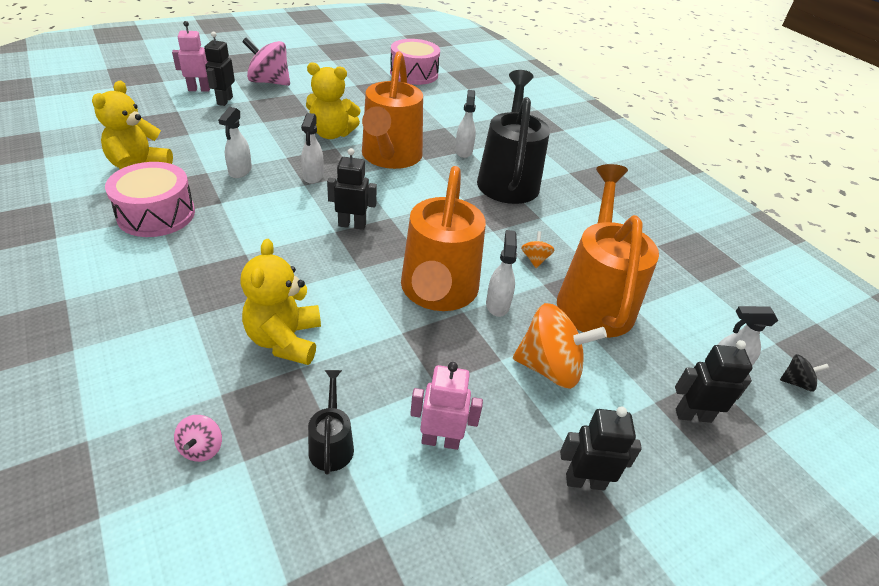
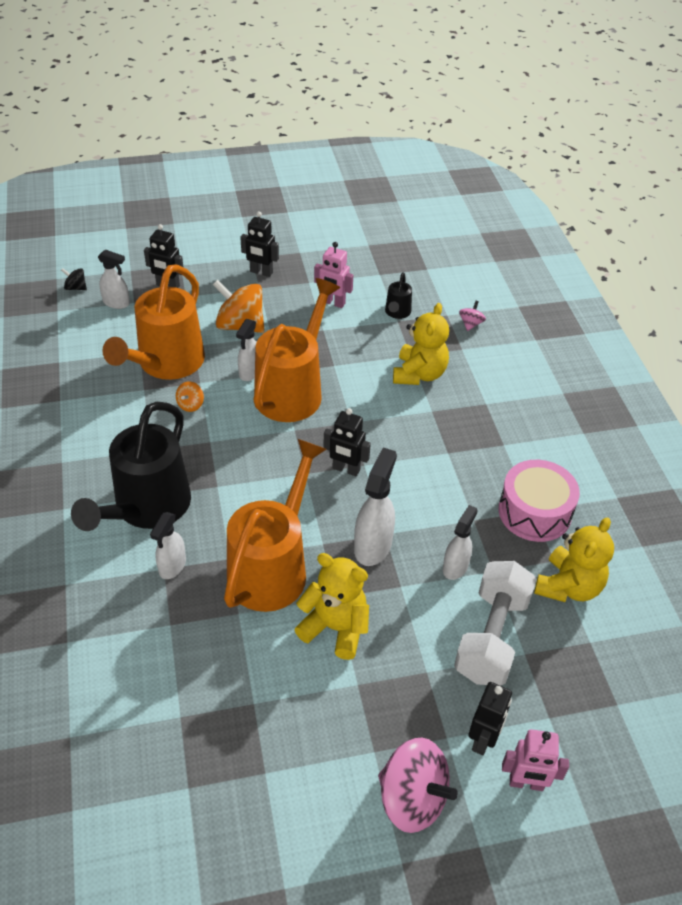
camera: 160 degrees left, 5 degrees up
(213, 139) = (491, 637): none -> white dumbbell
(313, 176) = (373, 545): white spray bottle -> white spray bottle, size x1.53
(414, 74) = (142, 805): pink drum -> none

